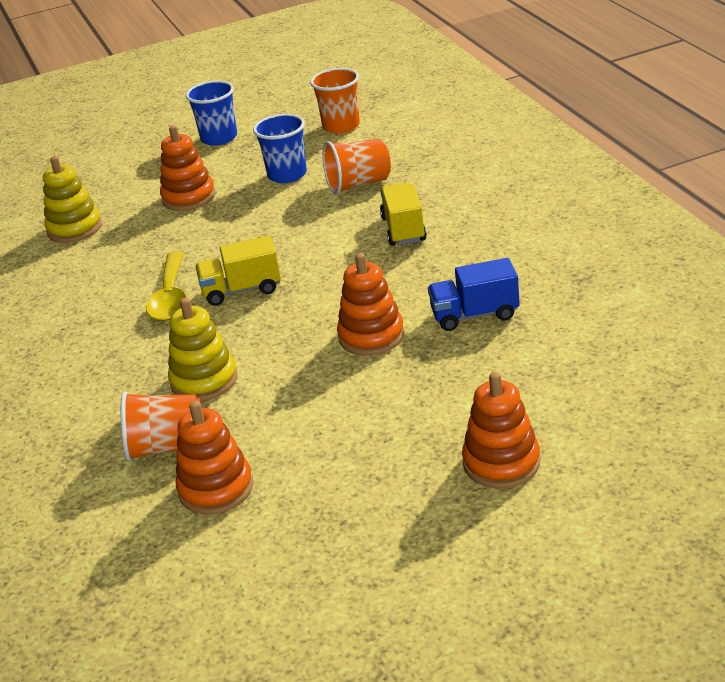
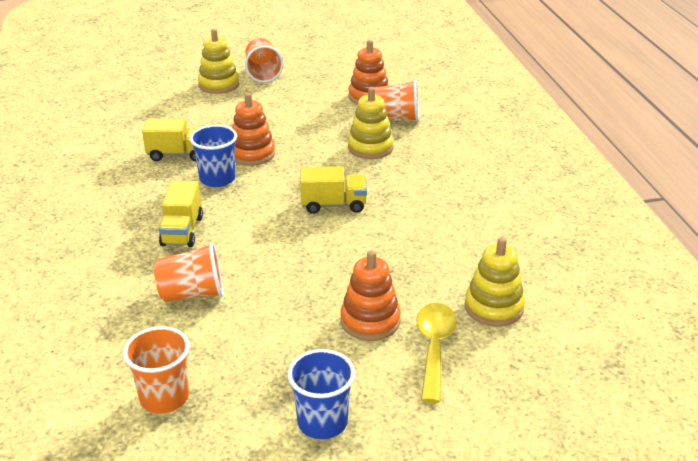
camera: 175 degrees left, 0 degrees up
(170, 297) = (392, 211): yellow spoon -> yellow spoon (434, 348)
(287, 175) = (258, 327): blue cup -> blue cup (217, 179)
(434, 512) = (263, 73): none -> orange cup
(475, 315) = (178, 154): blue truck -> yellow truck
(501, 463) = (219, 85): orange stacking toy -> yellow stacking toy

